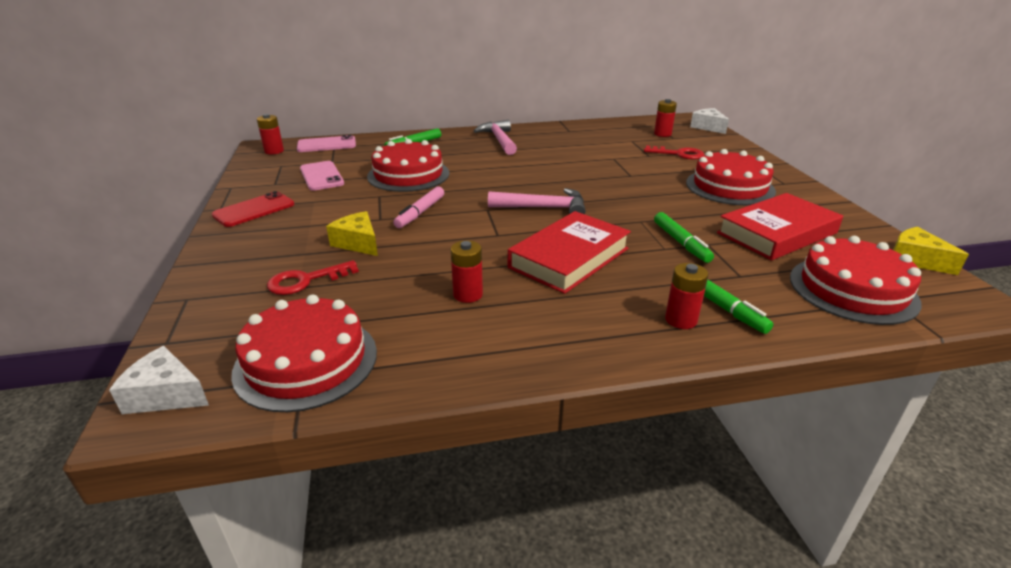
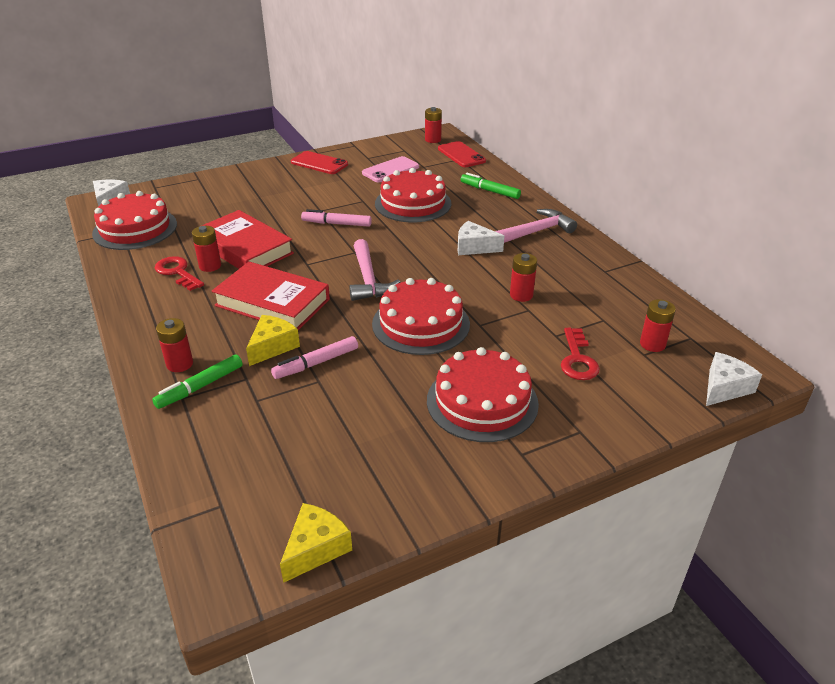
camera: 75 degrees right, 5 degrees up
(306, 280) = (222, 206): red key -> red key (177, 272)
(326, 145) = (461, 155): pink phone -> red phone
(358, 243) = (278, 211): yellow cheese -> yellow cheese (272, 346)
(510, 162) = (474, 247): none -> white cheese
(593, 157) = (521, 295): none -> red battery
(681, 243) = (316, 363): green marker -> pink marker
(777, 233) = (358, 433): red book -> red book (244, 248)
(852, 289) = (238, 477): red cake -> red cake (421, 324)

